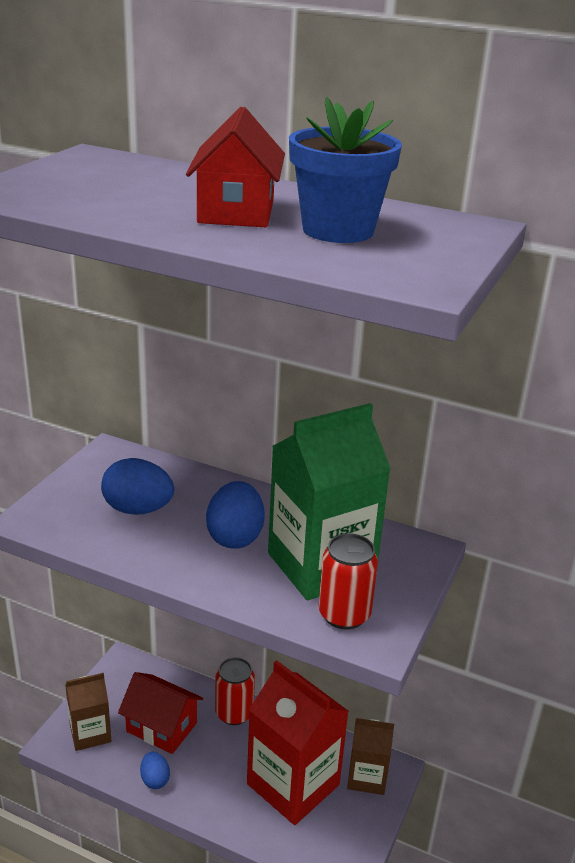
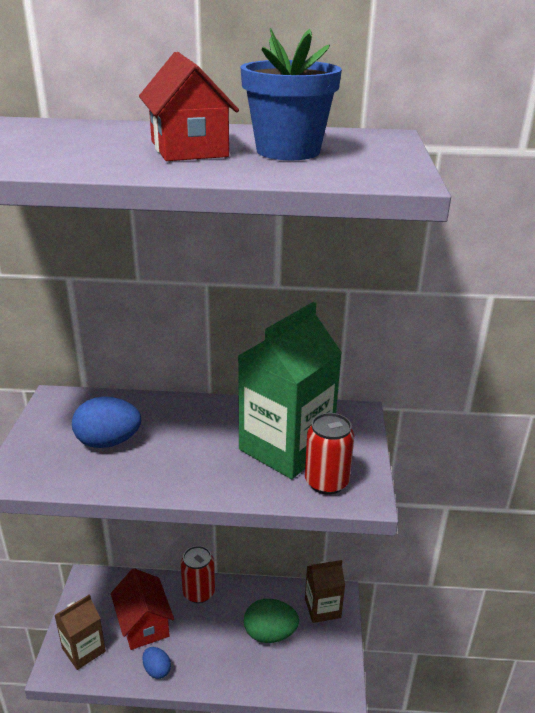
camera: 20 degrees left, 0 degrees up
(162, 727) = (144, 624): red house -> red house turned 60 degrees clockwise
(235, 537) = (204, 443): blue egg -> none
(293, 784) = (270, 634): red carton -> green egg

